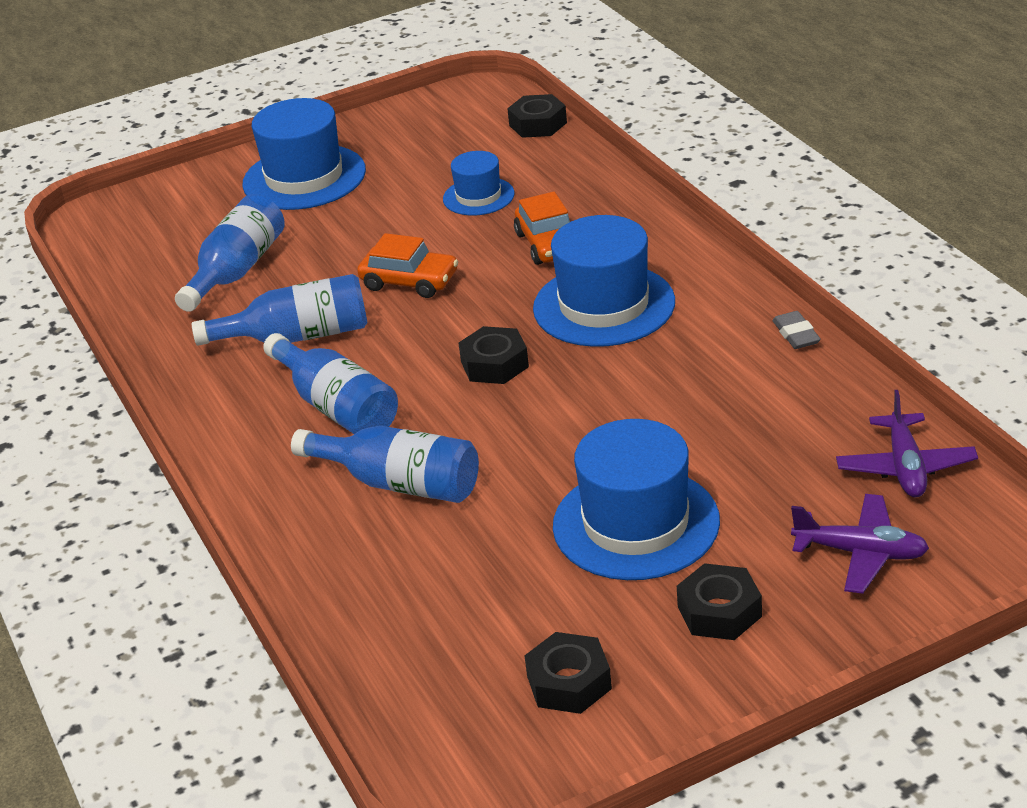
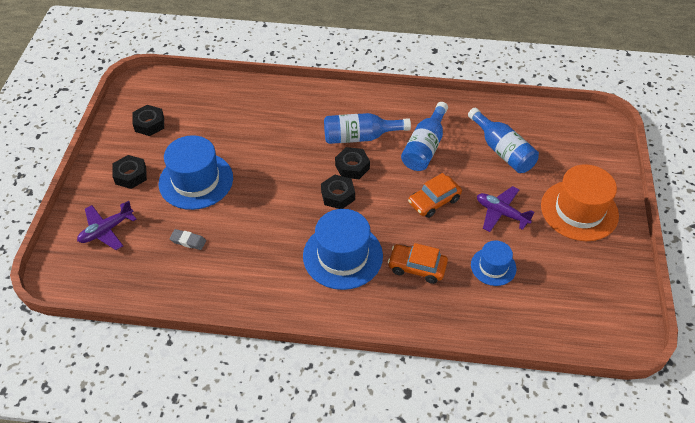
camera: 120 degrees right, 15 degrees up
(304, 177) = (579, 210): blue hat -> orange hat
(399, 483) = (292, 132): blue bottle -> none
(538, 124) = (558, 339): black nut -> black nut (352, 167)
(796, 334) = (245, 309): grey eraser -> grey eraser (188, 241)
(905, 467) = (127, 278): purple plane -> purple plane (501, 213)

